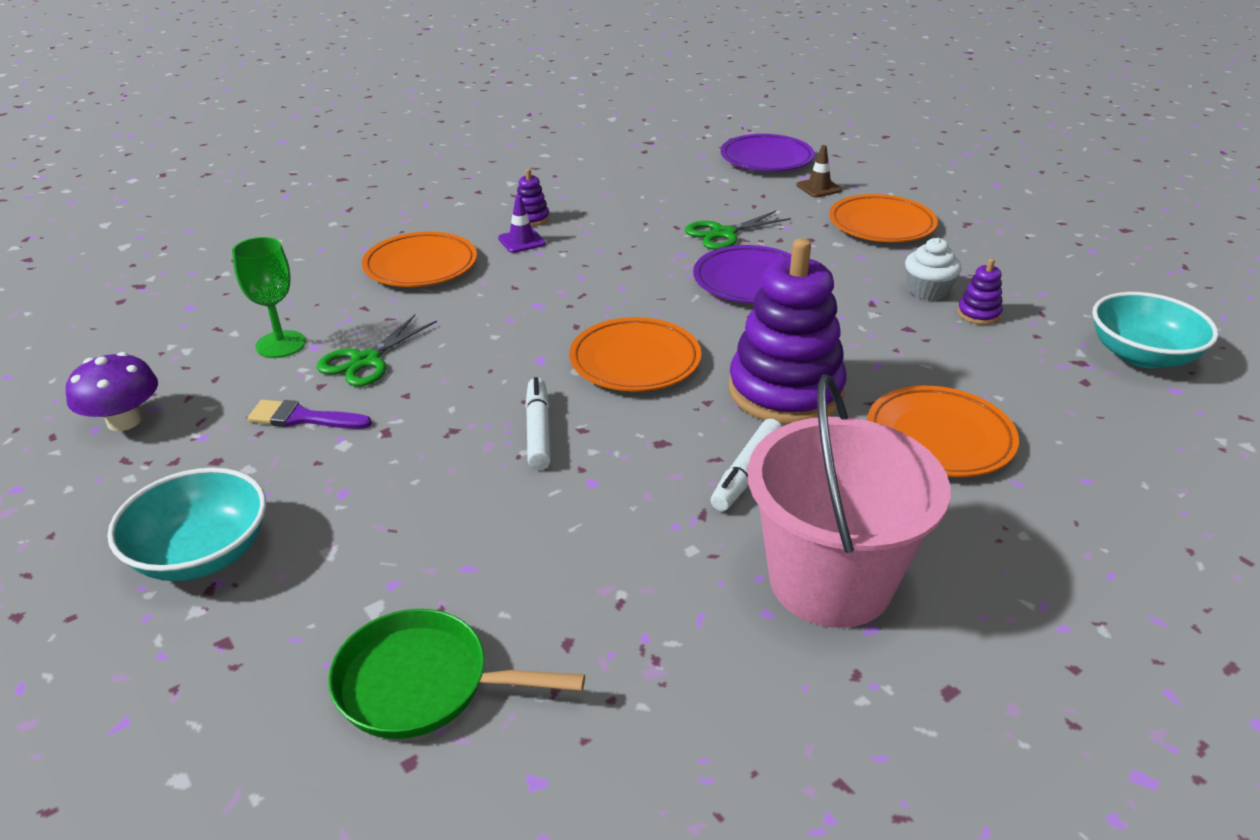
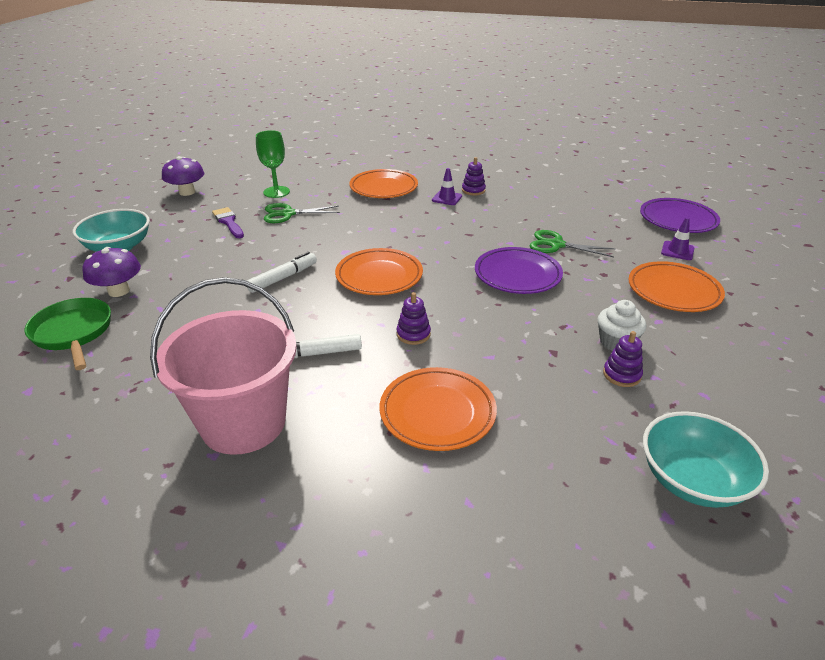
camera: 50 degrees right, 0 degrees up
(356, 595) = (119, 291): none -> purple mushroom
(785, 391) = (413, 334): purple stacking toy -> purple stacking toy, size x0.41
(819, 188) = (677, 251): brown traffic cone -> purple traffic cone

